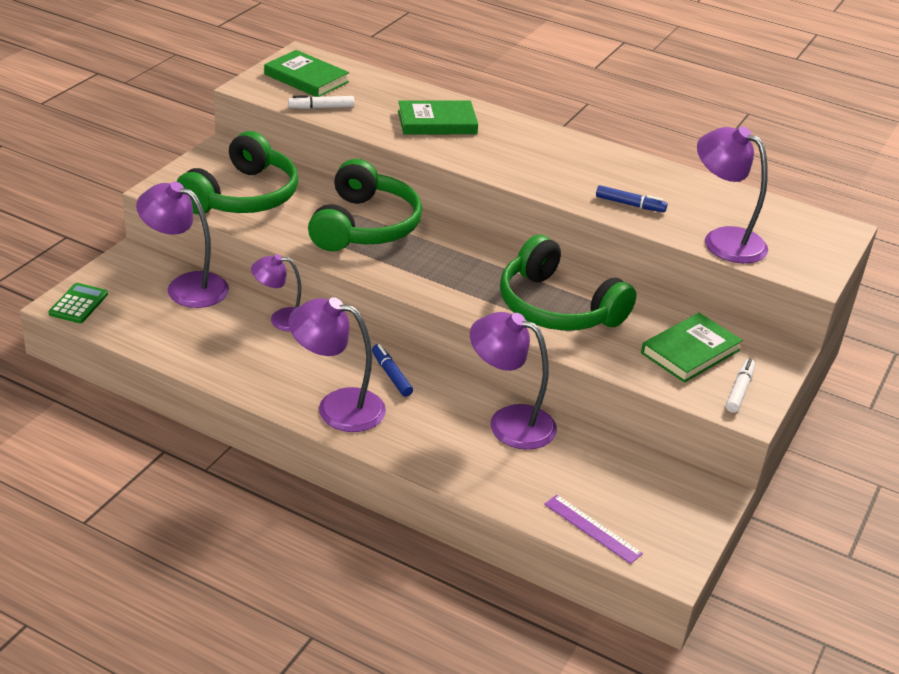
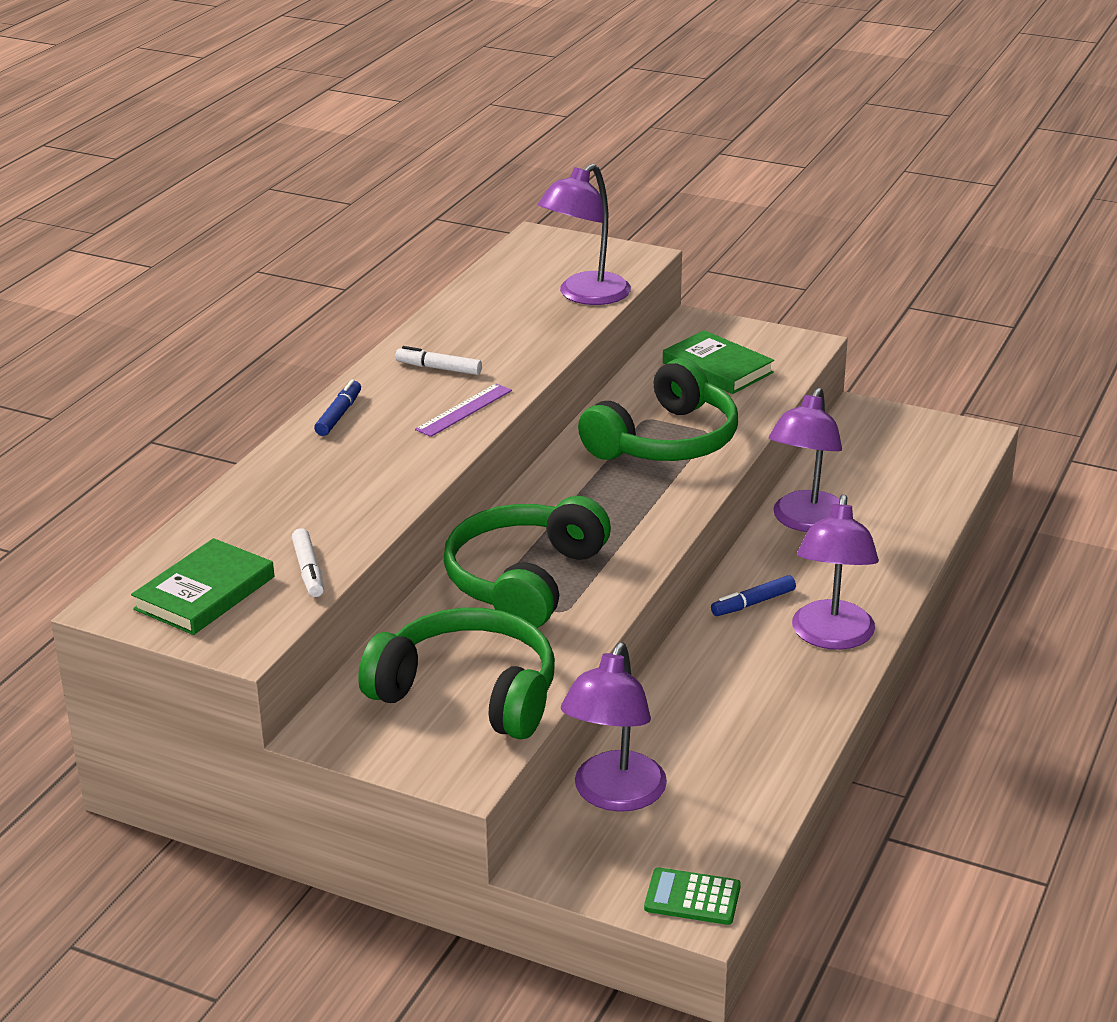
camera: 90 degrees left, 5 degrees down
(281, 319) = (666, 698): purple lamp -> none
(365, 226) = (524, 580): green headphones -> green headphones turned 75 degrees counterclockwise
(437, 122) = (339, 473): green book -> none
(592, 529) = (948, 473): purple ruler -> purple ruler (464, 410)
(630, 204) = (525, 344): blue marker -> blue marker (339, 415)
(739, 390) = (772, 346): white marker -> white marker (439, 368)

